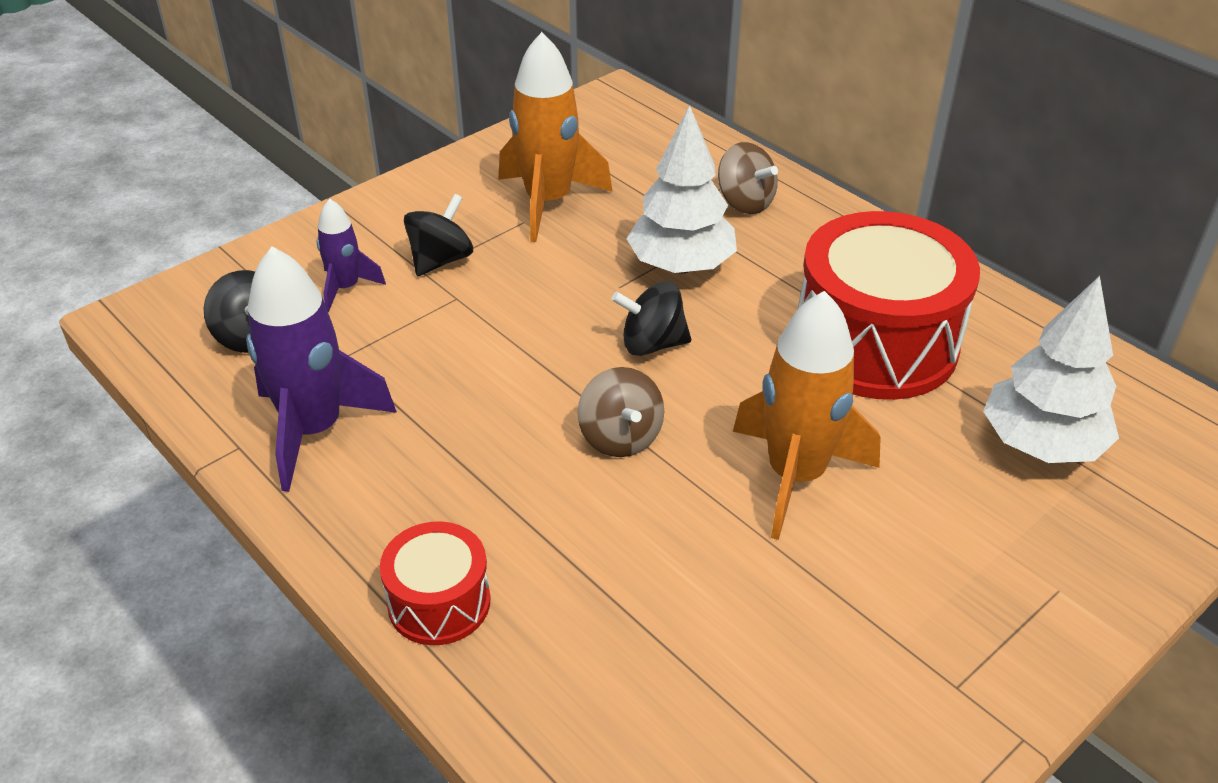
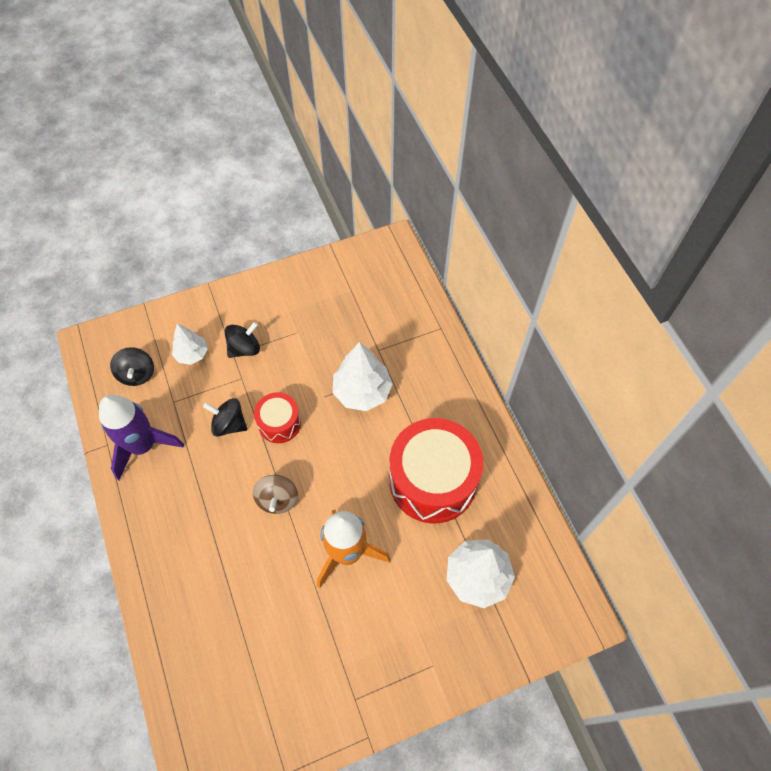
camera: 20 degrees right, 20 degrees up
(346, 288) = (192, 354): purple rocket -> white tree
(439, 602) = (157, 568): red drum -> red drum (279, 423)
(548, 202) = (316, 321): orange rocket -> none
(652, 344) = (321, 443): black spinning top -> black spinning top (229, 424)
(745, 202) = (419, 354): brown spinning top -> none

